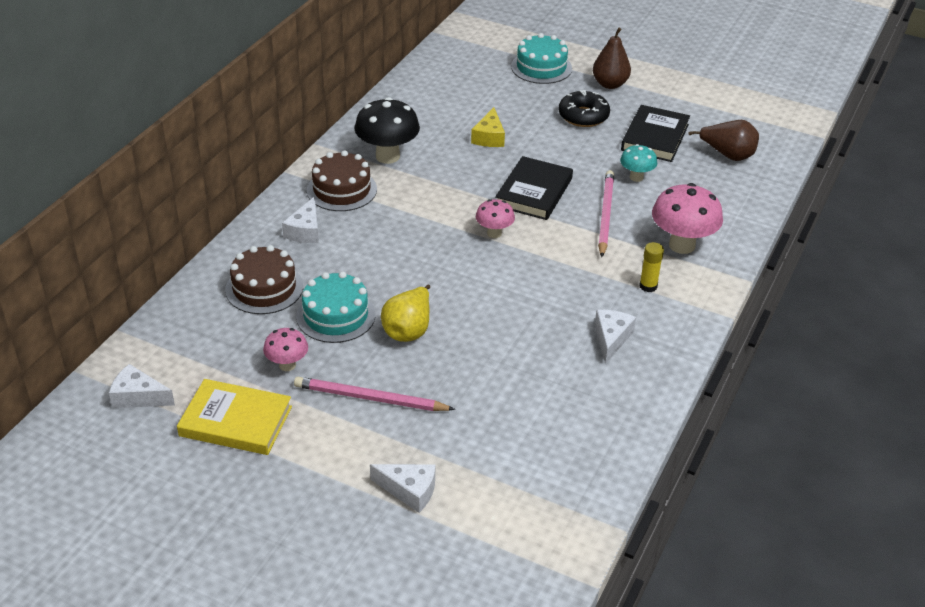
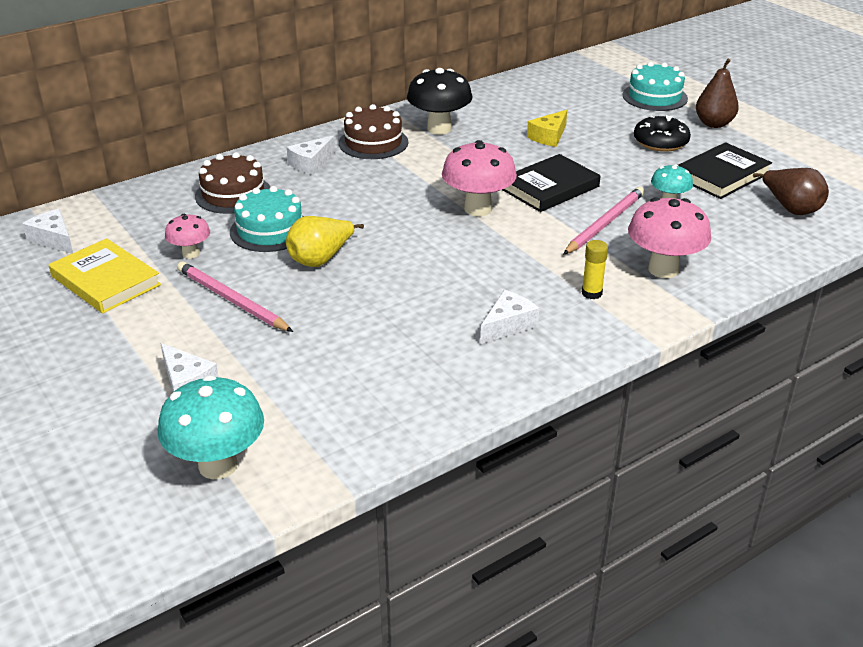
camera: 30 degrees right, 5 degrees down
(494, 233) = (478, 209): pink mushroom -> pink mushroom, size x1.77
(504, 551) = (218, 465): none -> turquoise mushroom

